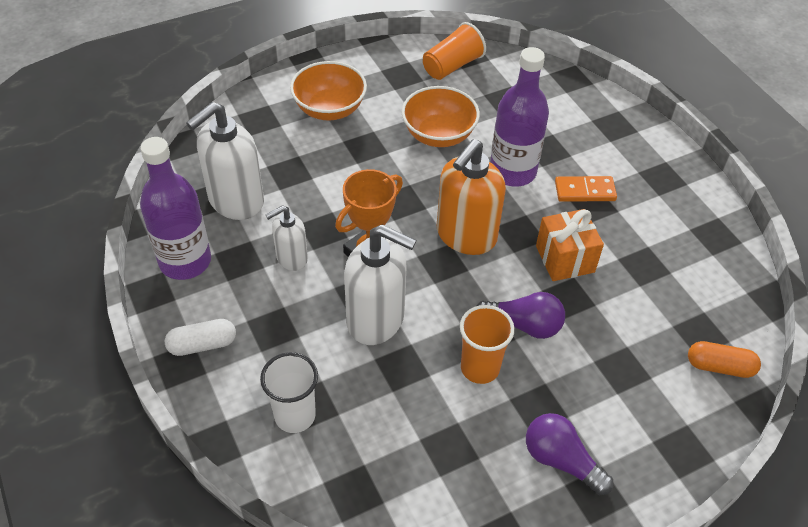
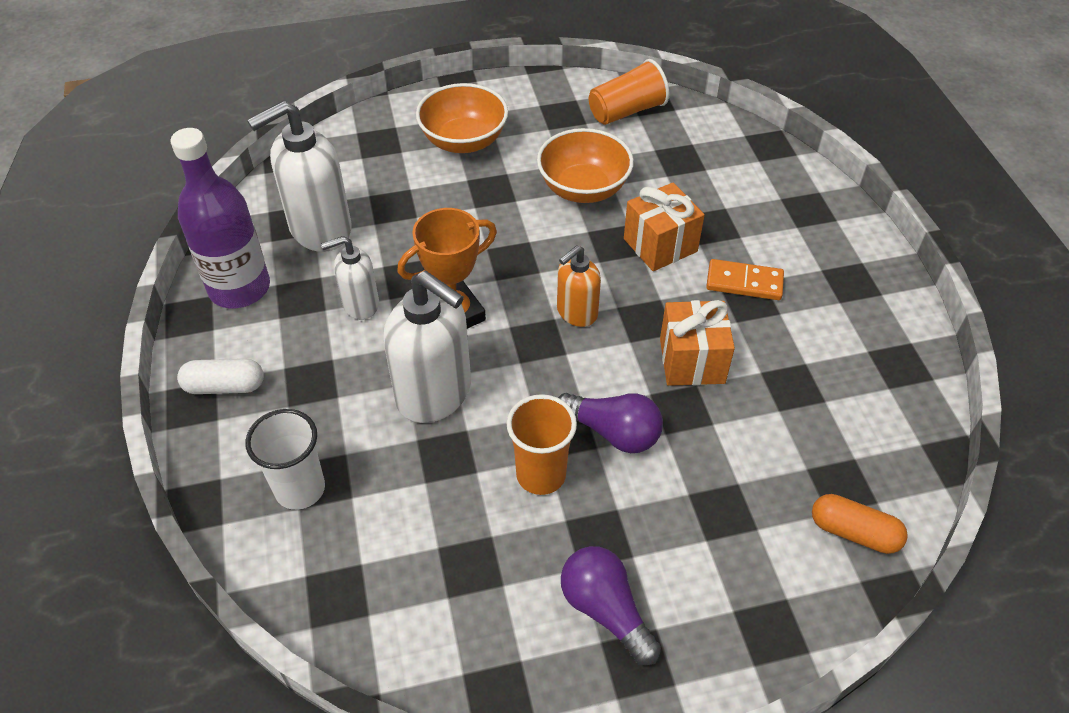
camera: 15 degrees right, 0 degrees up
(465, 236) = (576, 313): orange soap dispenser -> orange soap dispenser, size x0.57
(512, 171) = (660, 245): purple bottle -> orange gift

